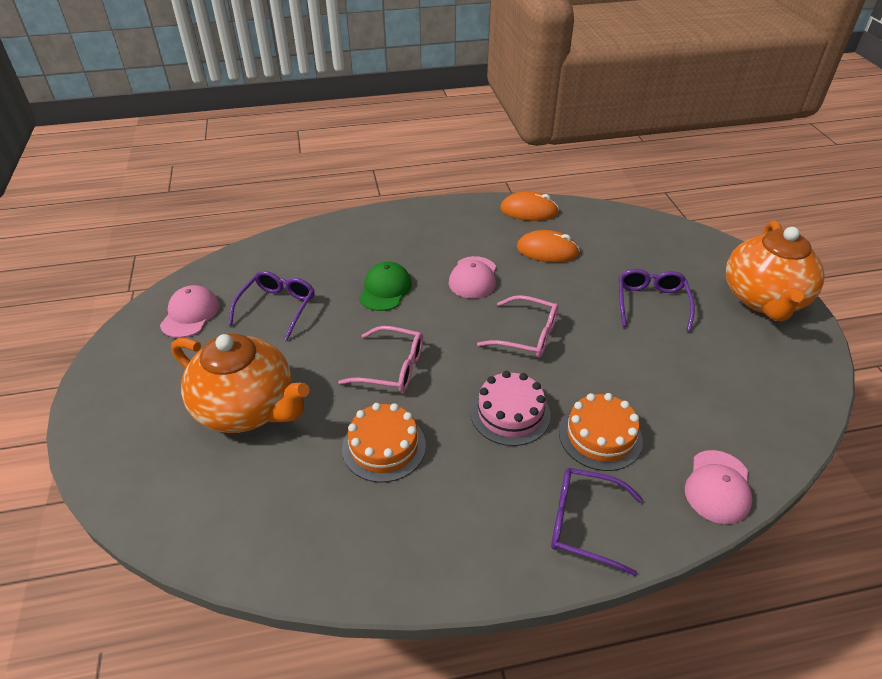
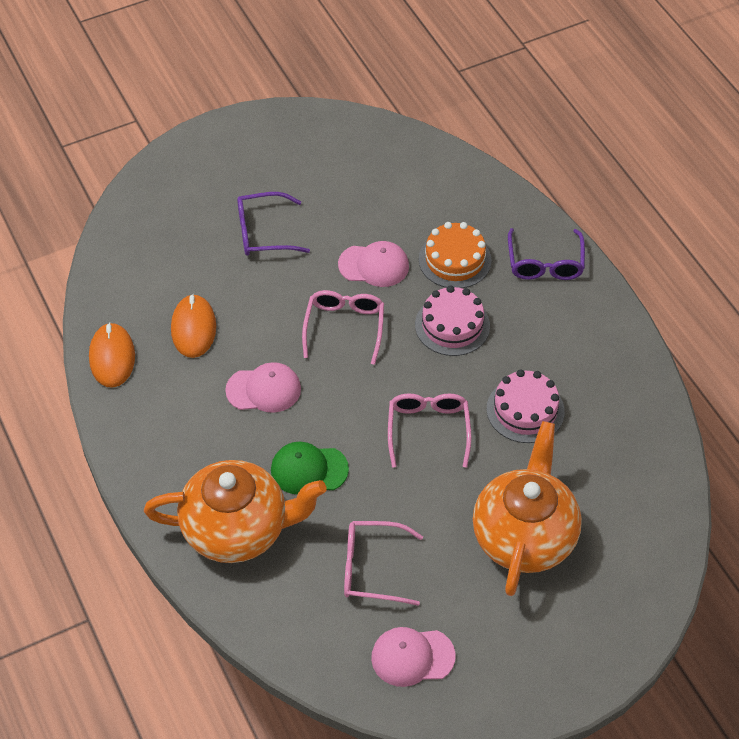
camera: 105 degrees left, 10 degrees up
(278, 307) = (372, 568): purple glasses -> pink glasses
(384, 446) = (525, 410): orange cake -> pink cake
(718, 487) = (478, 185): pink cap -> pink cap (374, 265)
(763, 299) = (232, 148): orange teapot -> orange teapot (238, 529)

